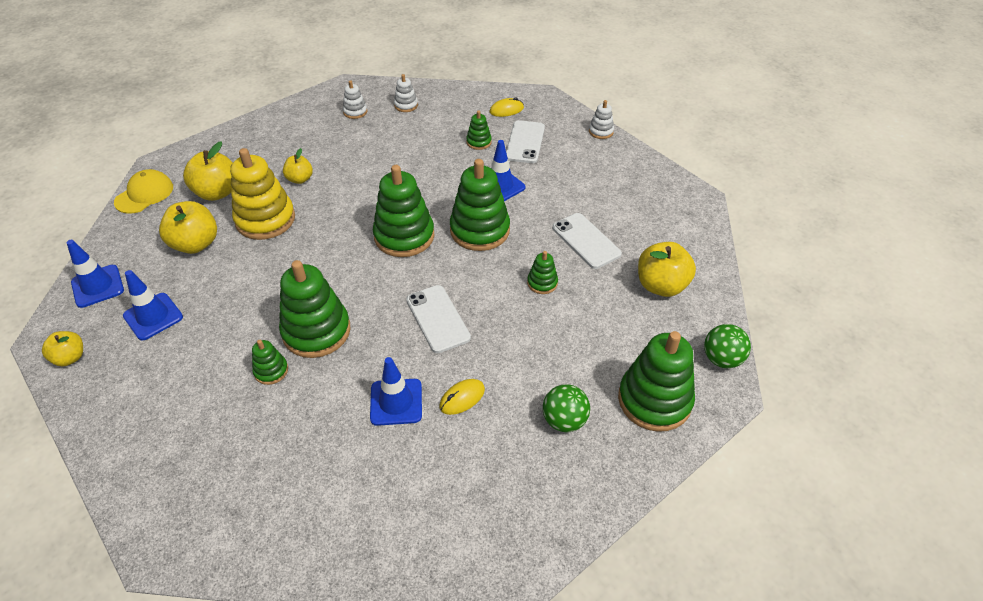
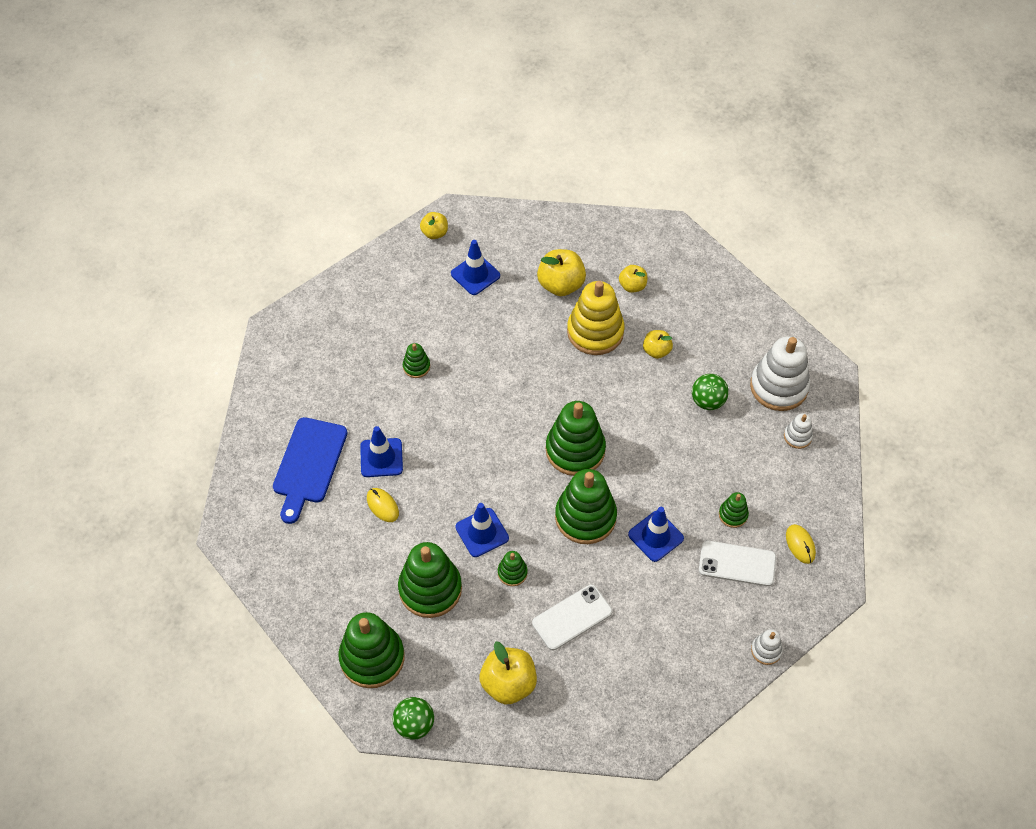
camera: 90 degrees right, 10 degrees up
(97, 286) = (509, 228): blue traffic cone -> blue traffic cone (482, 532)
(144, 194) = (627, 230): yellow cap -> none
(217, 192) = (632, 286): yellow apple -> yellow apple, size x0.60
(316, 331) = (457, 392): green stacking toy -> green stacking toy (430, 589)
(355, 112) = (779, 386): white stacking toy -> white stacking toy, size x2.10
(398, 484) = (308, 465): none -> blue cutting board
(437, 319) = (468, 484): white phone -> none
(564, 420) = (356, 583): green ball -> green ball (708, 401)

